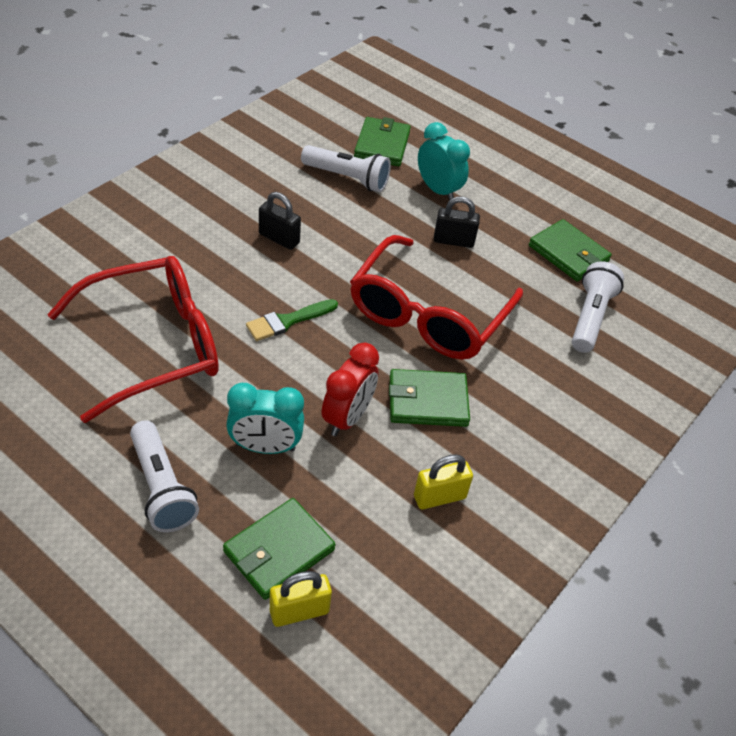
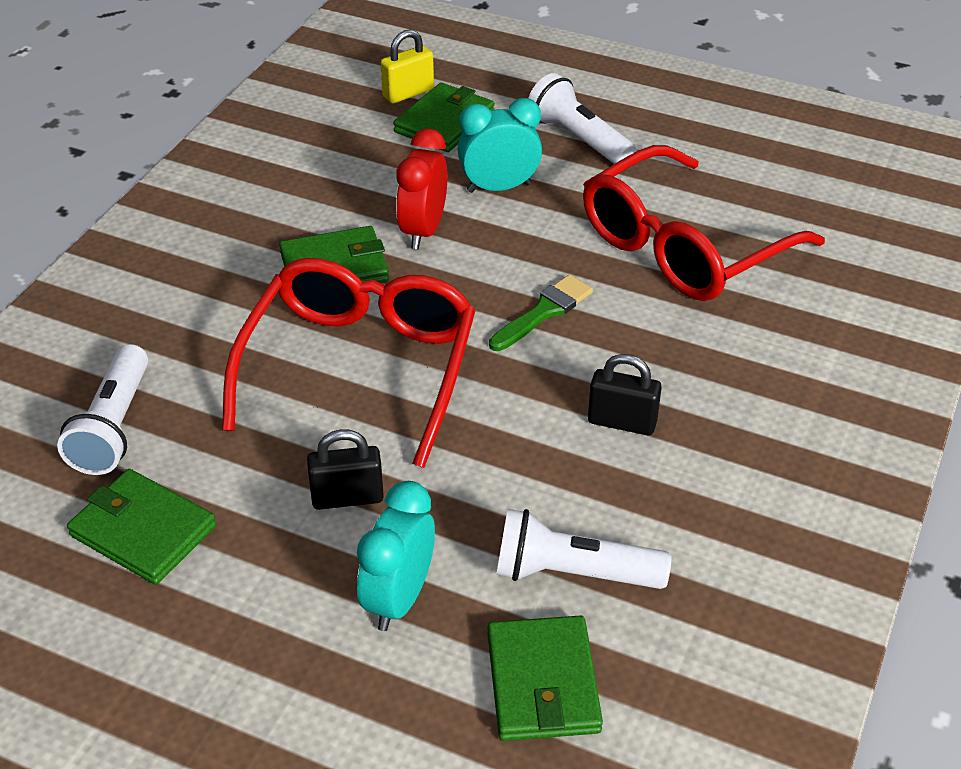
camera: 170 degrees right, 5 degrees down
(438, 190) = (399, 598): turquoise clock -> turquoise clock turned 75 degrees clockwise
(439, 497) = (301, 188): yellow padlock -> none

